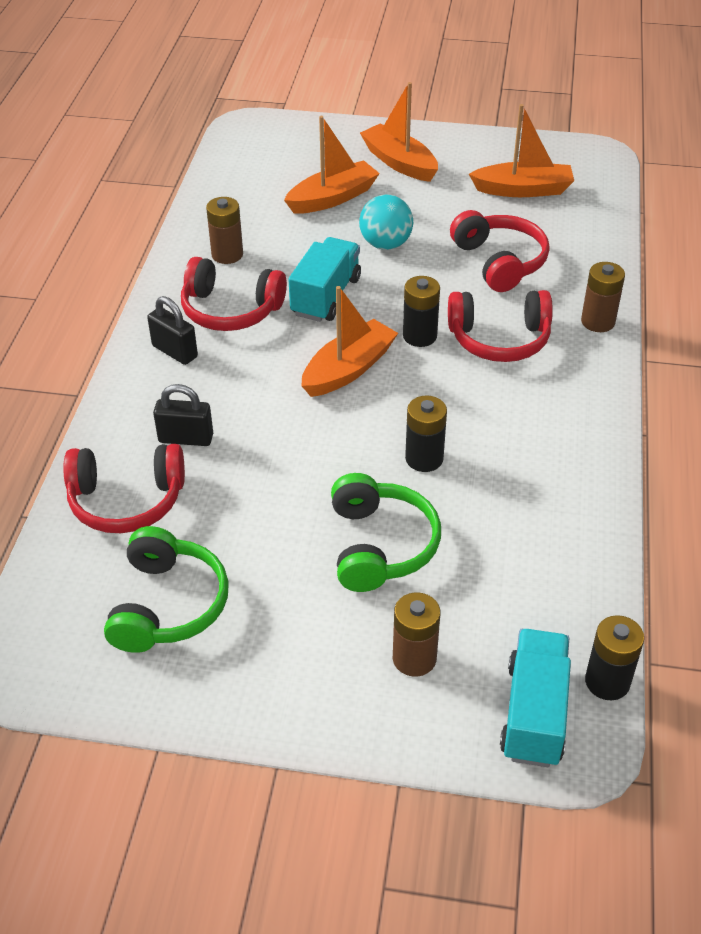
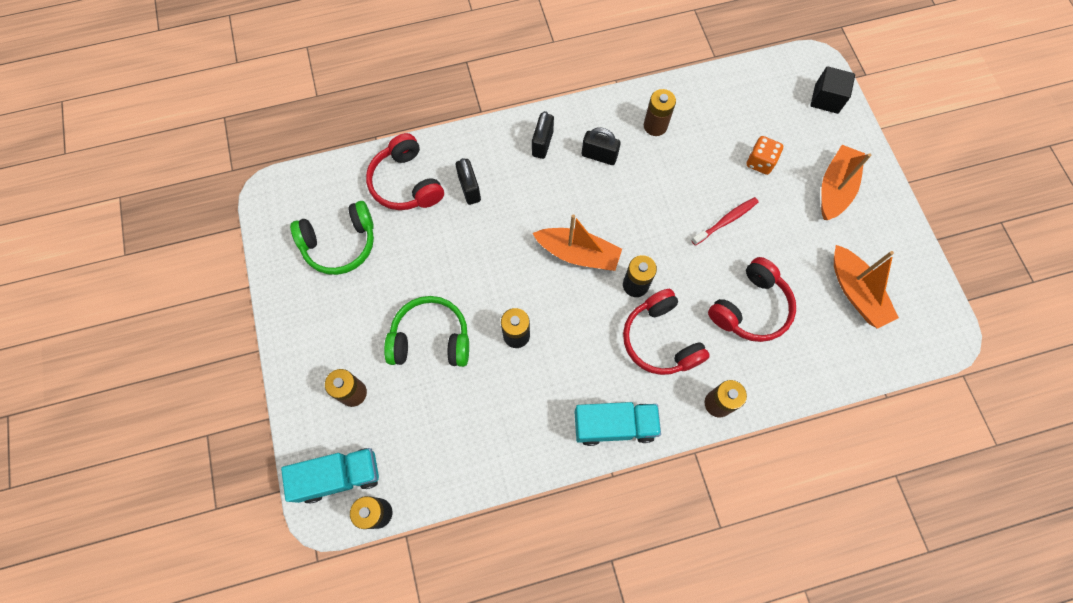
camera: 65 degrees right, 25 degrees up
(230, 310) = (599, 156): red headphones -> black padlock
(293, 133) = (826, 99): none -> black cube
(326, 296) = (645, 207): turquoise truck -> turquoise truck (614, 425)
(332, 198) = (760, 162): orange boat -> orange dice
(380, 545) = (431, 339): green headphones -> green headphones turned 150 degrees counterclockwise
(385, 244) = (726, 221): turquoise ball -> red toothbrush

